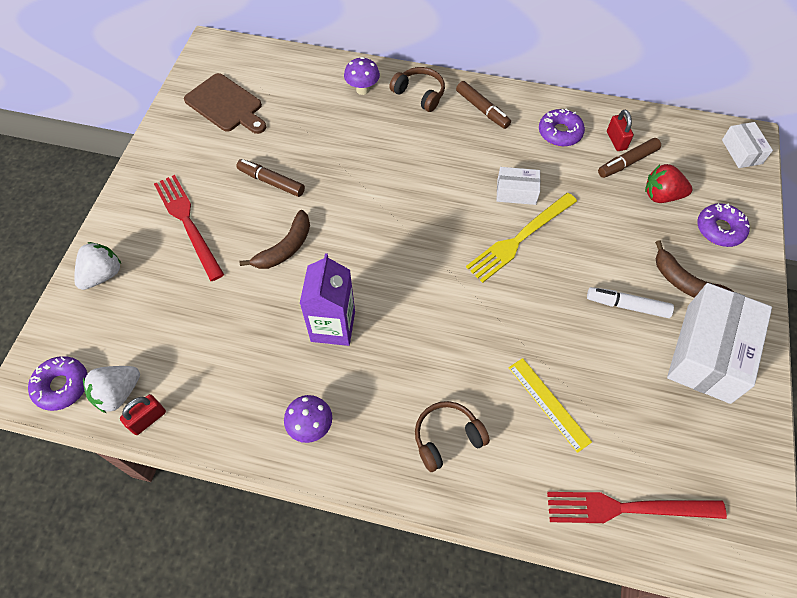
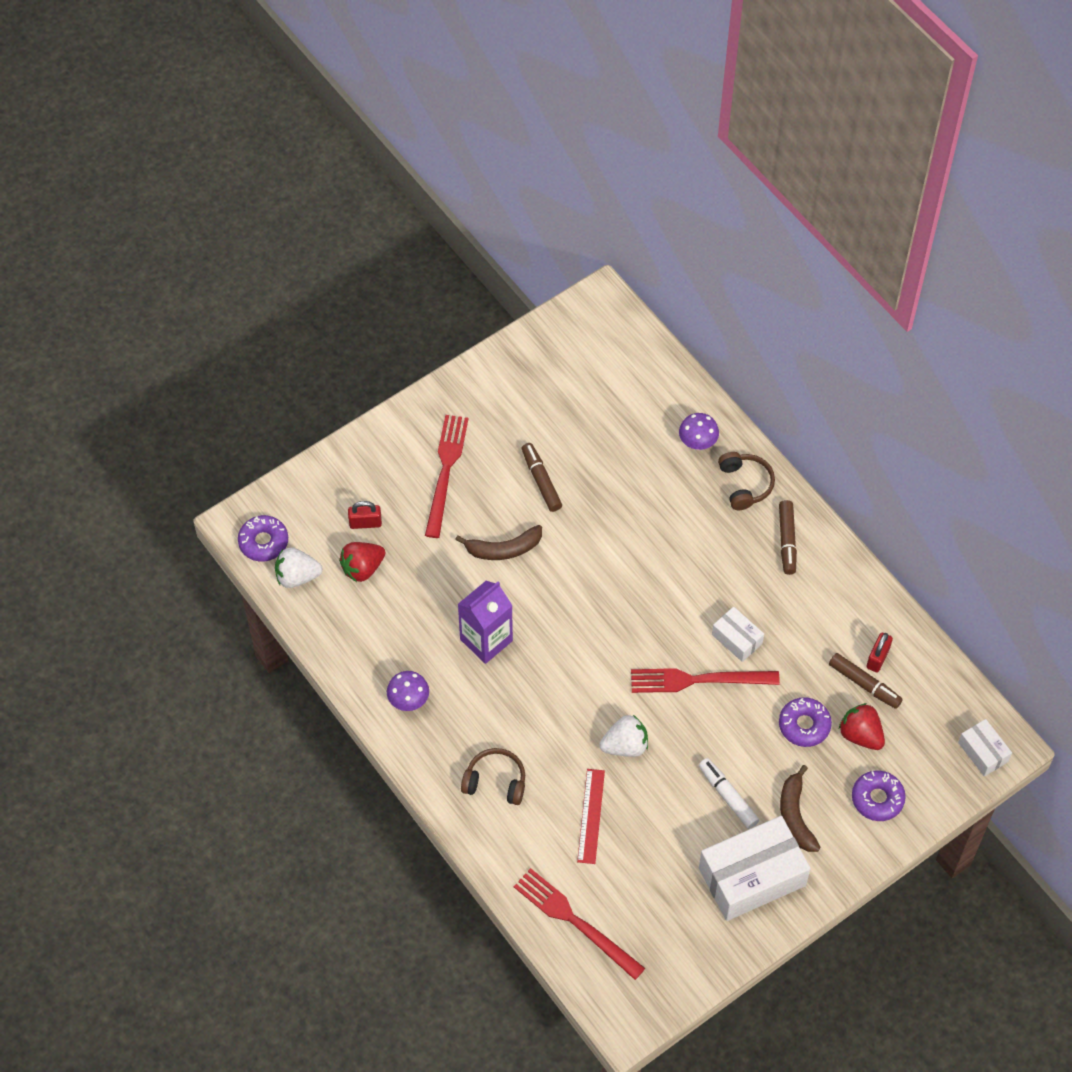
camera: 40 degrees right, 0 degrees up
(103, 275) = (350, 471): white strawberry -> white strawberry (625, 745)
(148, 419) = (304, 611): red padlock -> red padlock (365, 523)
(175, 344) = (362, 568): none -> red strawberry
(226, 105) = (564, 375): brown cutting board -> none
(520, 238) = (698, 680): yellow fork -> red fork
(548, 404) = (591, 816): yellow ruler -> red ruler
(560, 133) = (834, 613): purple donut -> purple donut (804, 725)
(627, 162) = (864, 684): brown marker -> brown marker turned 150 degrees counterclockwise
(742, 152) = (983, 752): white box -> white box turned 60 degrees counterclockwise

